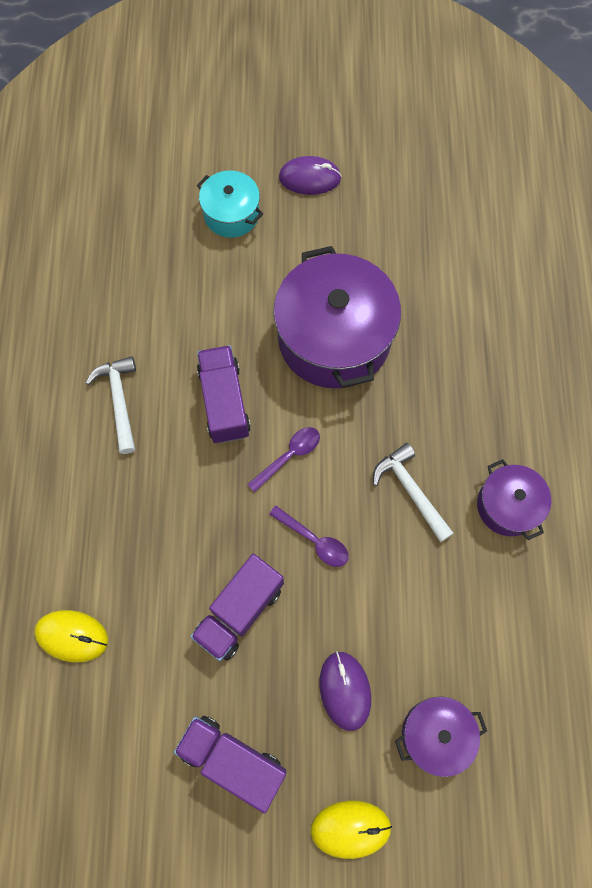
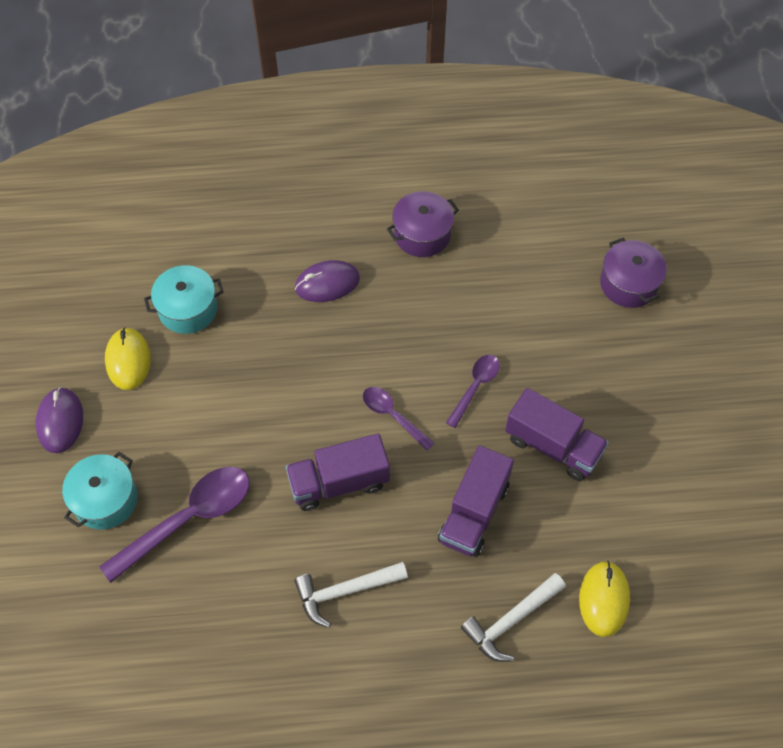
camera: 95 degrees left, 10 degrees down
(205, 277) = (188, 519): none -> purple spoon
(232, 760) = (685, 438): purple truck -> purple truck (474, 512)
(334, 338) = (260, 384): purple pot -> none
(345, 690) = (607, 353): purple mouse -> purple mouse (327, 283)
(350, 828) = (717, 342): yellow mouse -> yellow mouse (128, 360)
(411, 491) = (417, 309): white hammer -> white hammer (511, 620)
(421, 277) = (188, 309): none -> turquoise pot

